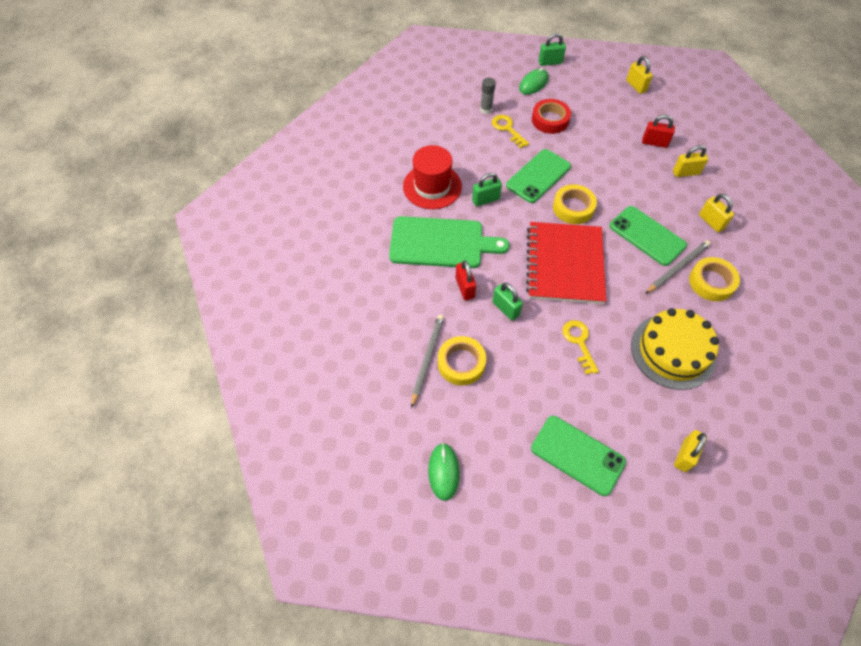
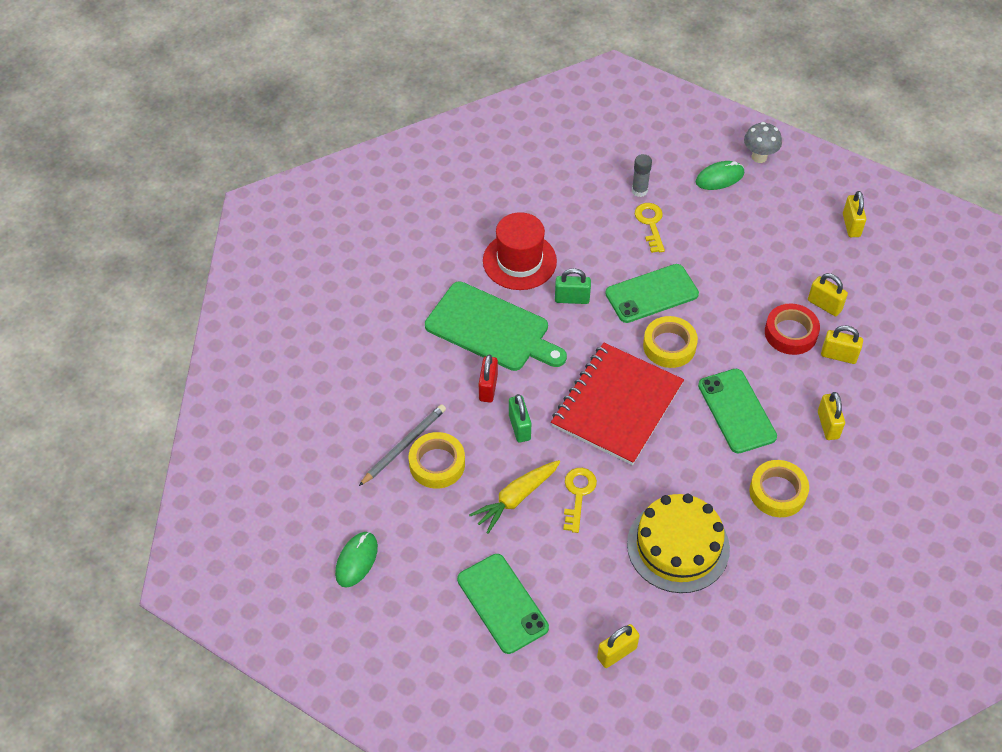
camera: 25 degrees right, 5 degrees down
(536, 365) = (516, 498): none -> yellow carrot
(550, 62) = (759, 157): green padlock -> grey mushroom
(550, 120) = (710, 231): red tape -> red tape (790, 333)
(654, 143) = (824, 305): red padlock -> yellow padlock
(677, 268) = (747, 460): grey pencil -> none

